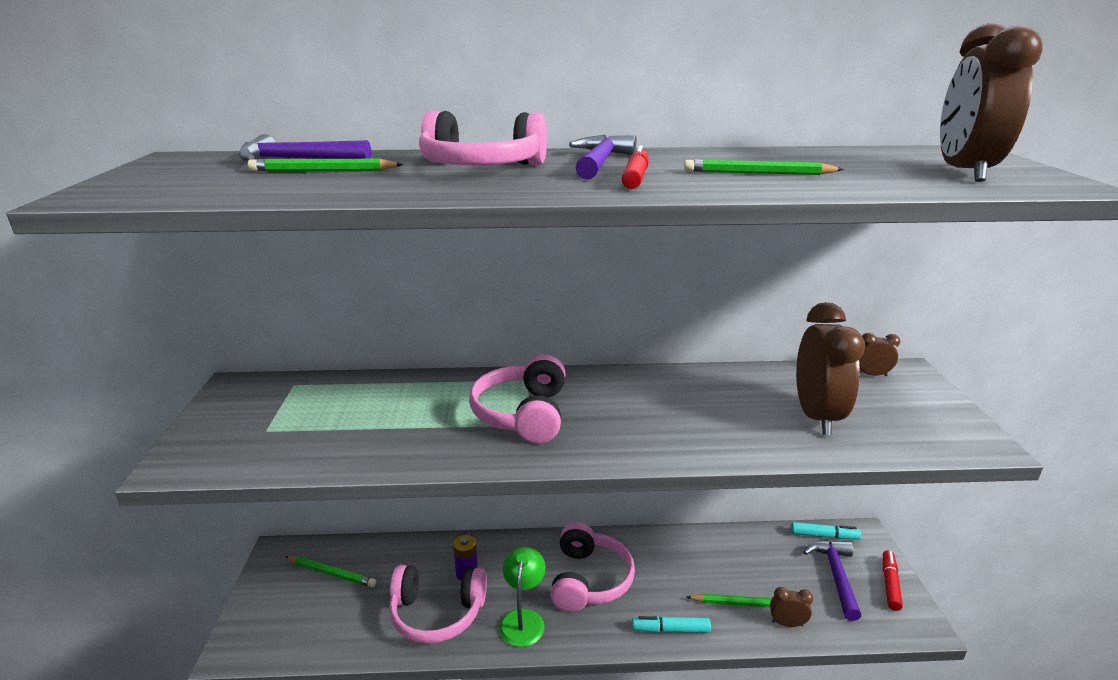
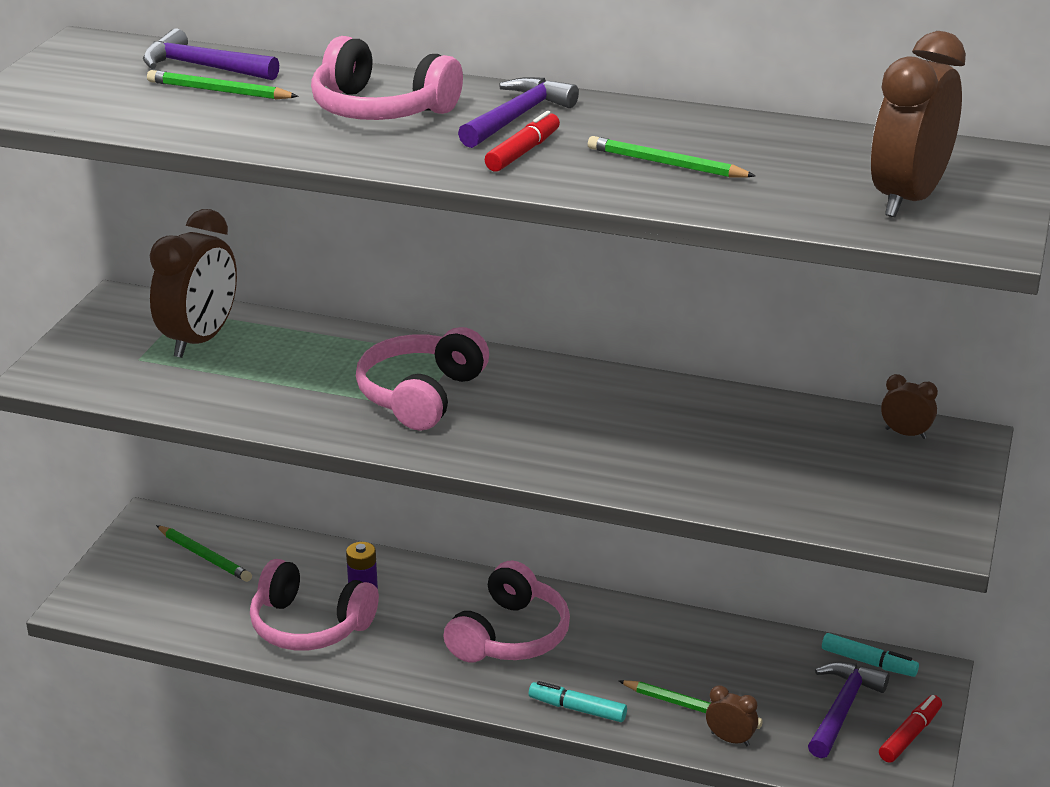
camera: 20 degrees right, 5 degrees up
(523, 619) = (406, 655): green lamp -> none
(816, 416) = (770, 467): brown clock -> brown clock (200, 340)

